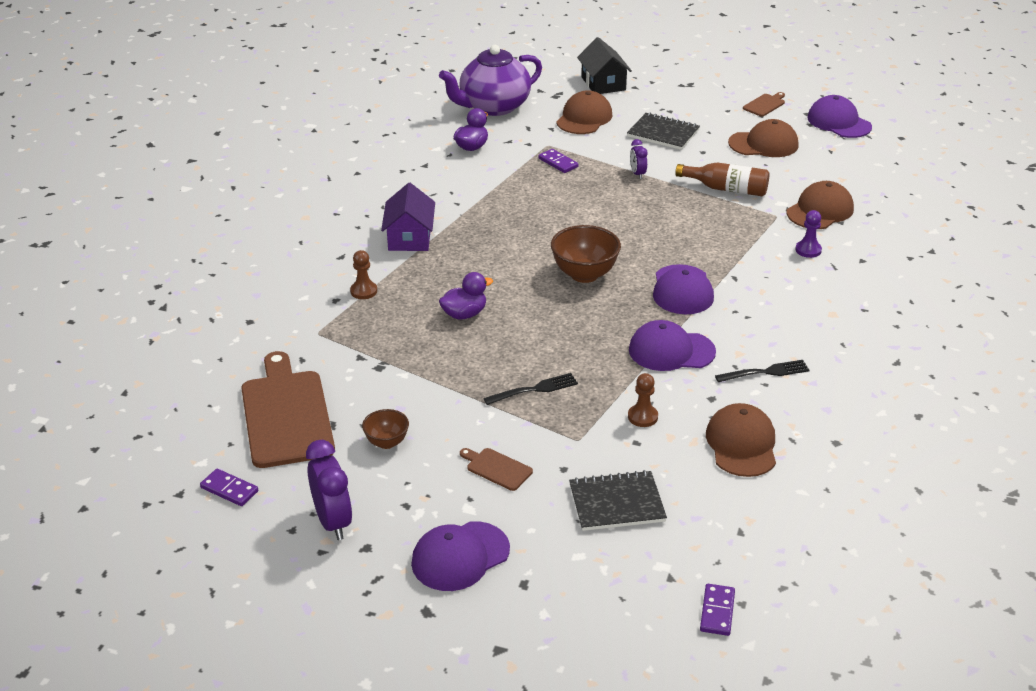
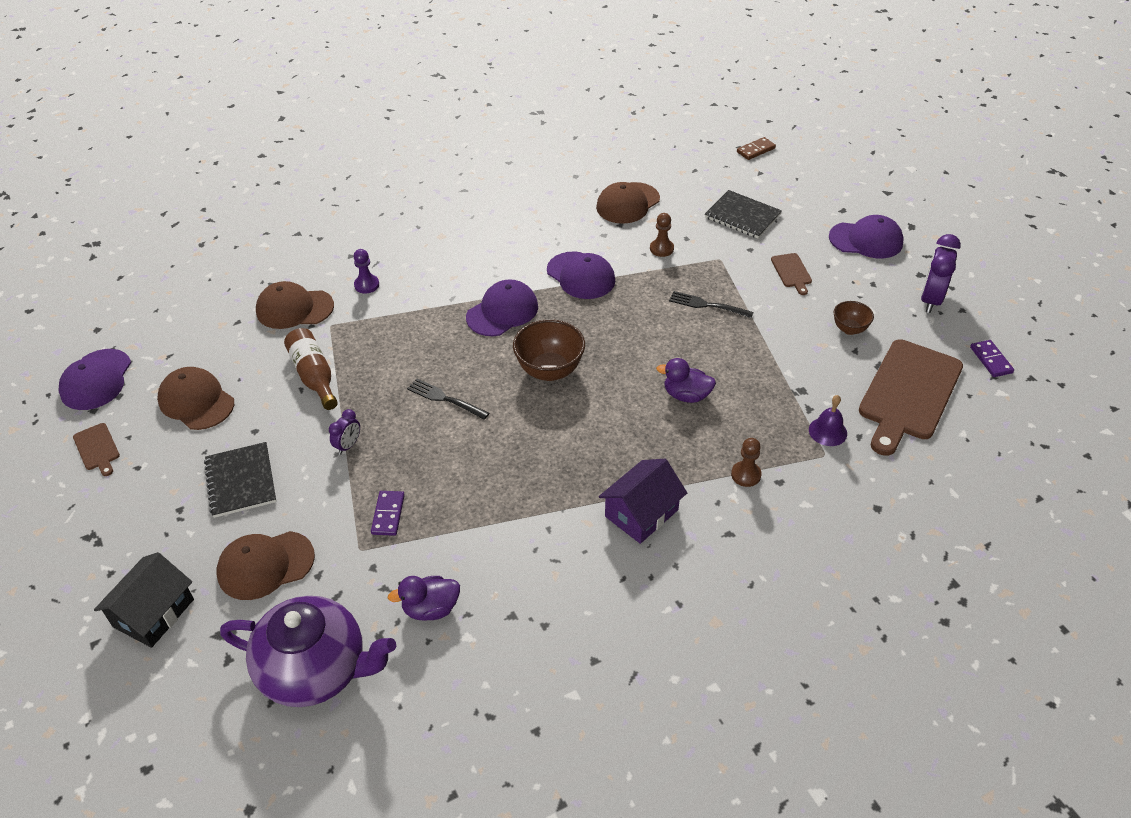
camera: 135 degrees left, 10 degrees up
(330, 349) = (827, 431): none -> purple bell
(717, 611) = (755, 150): purple domino -> brown domino
(765, 105) = (97, 448): brown cutting board -> brown cutting board turned 120 degrees counterclockwise
(765, 372) = (547, 229): black fork -> black fork (445, 399)

